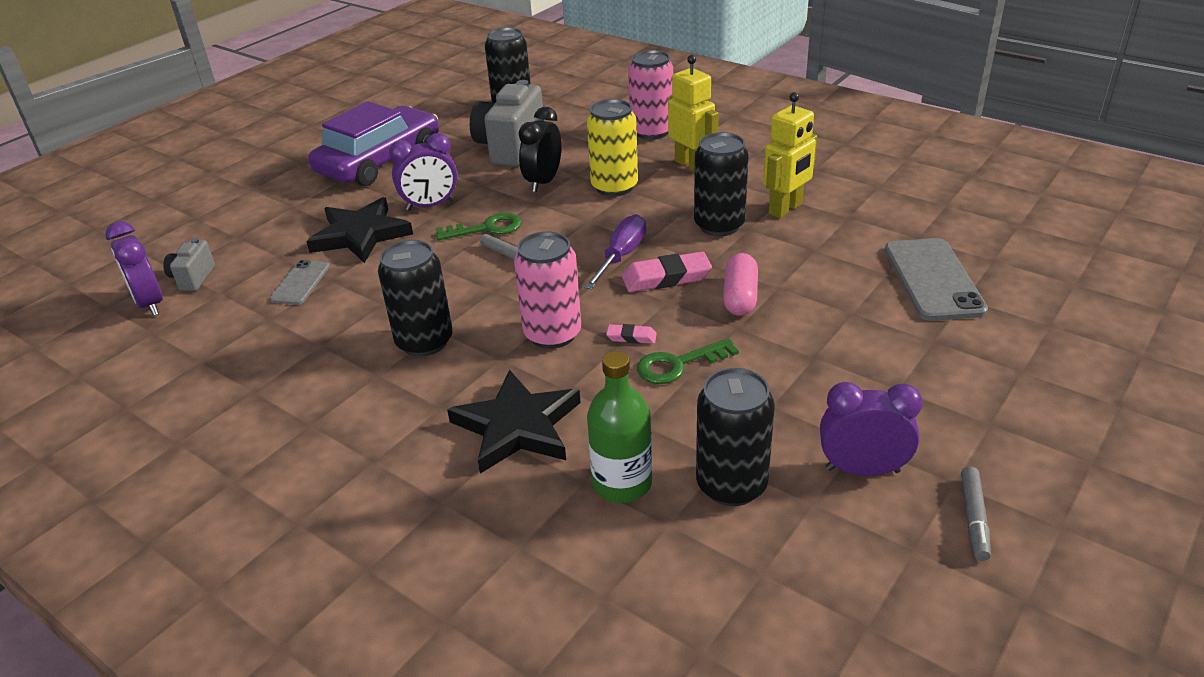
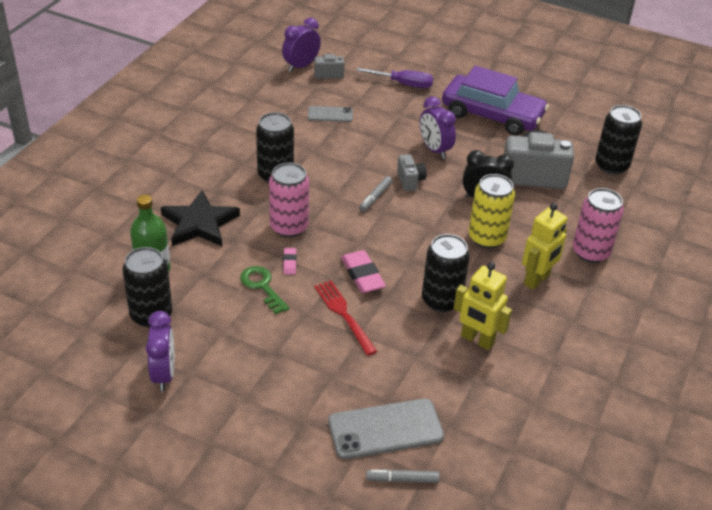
camera: 75 degrees right, 5 degrees up
(360, 235) = (389, 126): black star -> none
(487, 228) = (410, 181): green key -> grey camera
(621, 256) = (386, 250): purple screwdriver -> purple screwdriver (403, 84)
(740, 297) = (344, 314): pink capsule -> red fork
(974, 518) = (121, 425): grey marker -> grey marker (402, 479)

